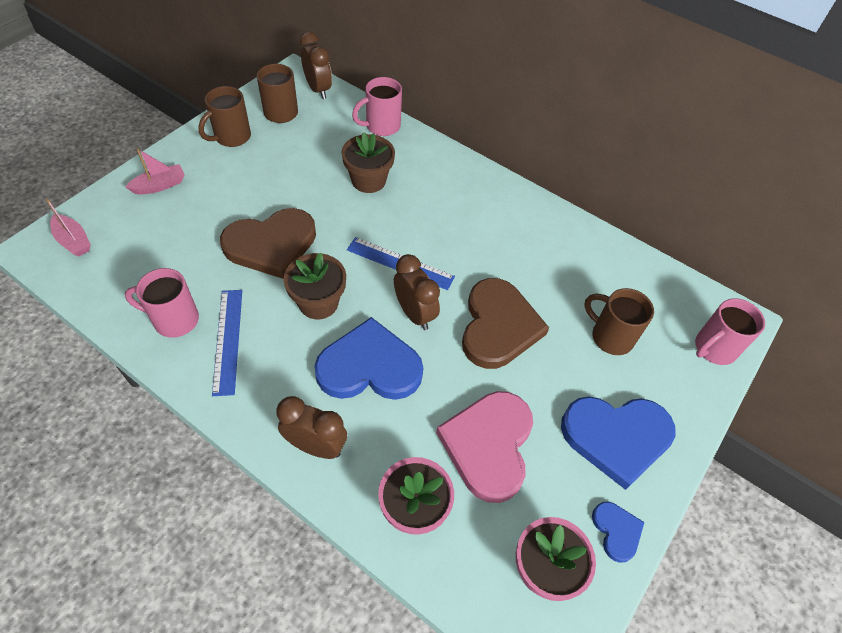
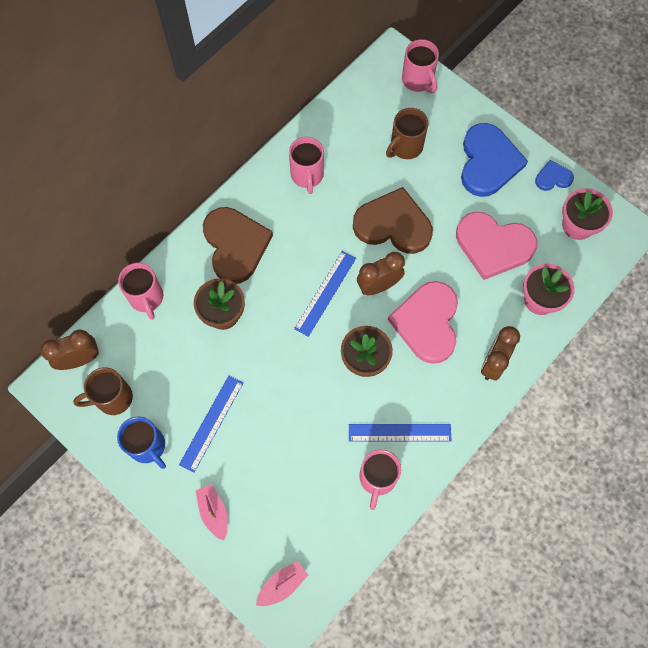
camera: 80 degrees left, 15 degrees up
(231, 137) = (148, 446): brown mug -> blue mug
(251, 178) = (211, 423): none -> blue ruler
(271, 245) = (298, 401): brown heart -> brown heart (235, 245)
(369, 366) = (427, 323): blue heart -> pink heart
(544, 241) = (307, 175): none -> pink mug

